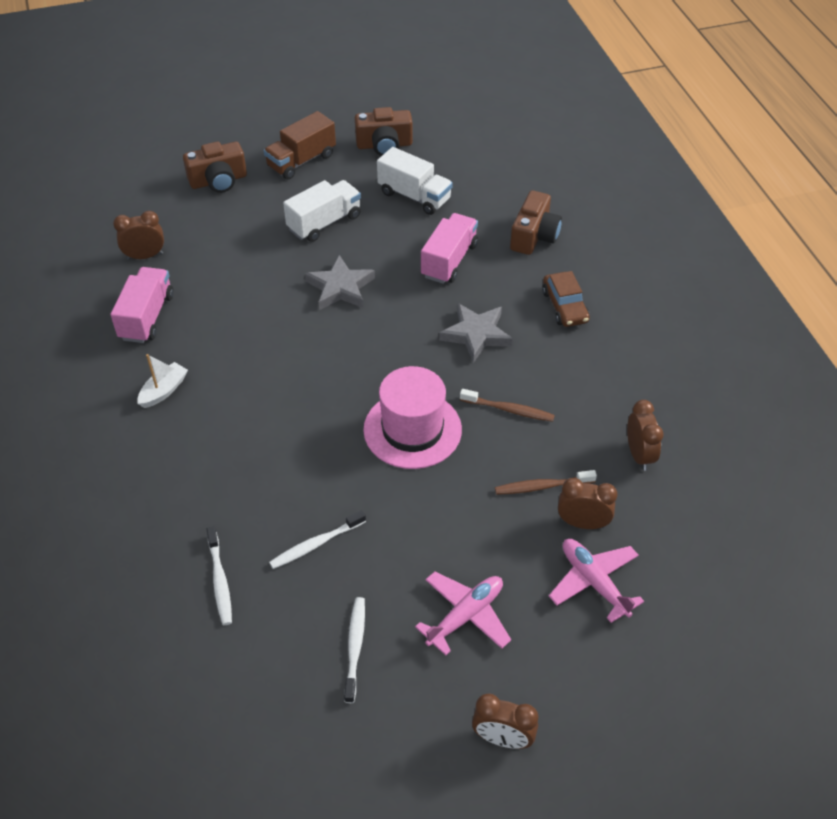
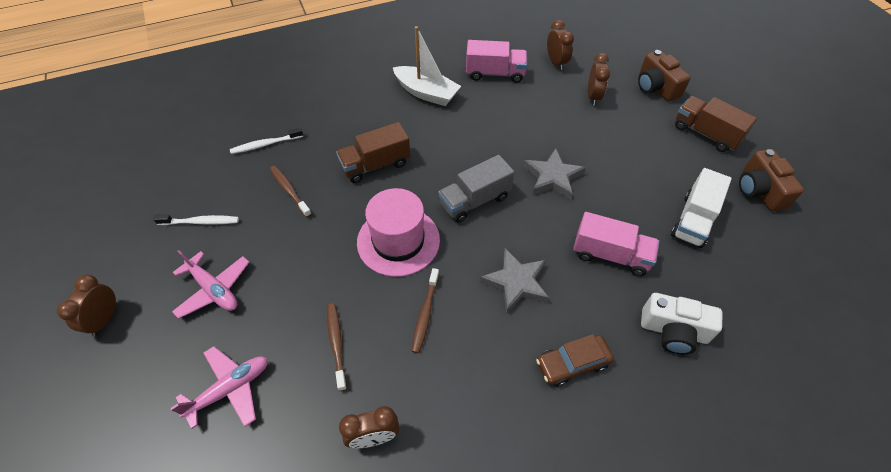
camera: 85 degrees right, 5 degrees up
(164, 391) = (426, 93): white boat -> white boat, size x1.69
(288, 450) = (375, 165): none -> brown truck
(316, 544) = (289, 191): white toothbrush -> brown toothbrush
(324, 223) = (630, 158): white truck -> none
(363, 357) = (475, 201): none -> grey truck
(534, 236) = (673, 331): brown camera -> white camera
(582, 523) = (294, 380): brown clock -> brown clock (593, 97)

